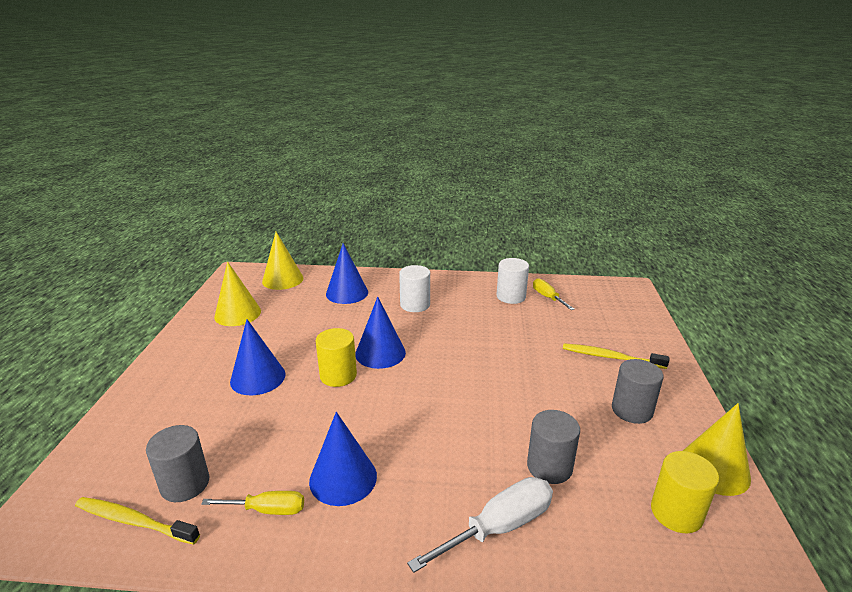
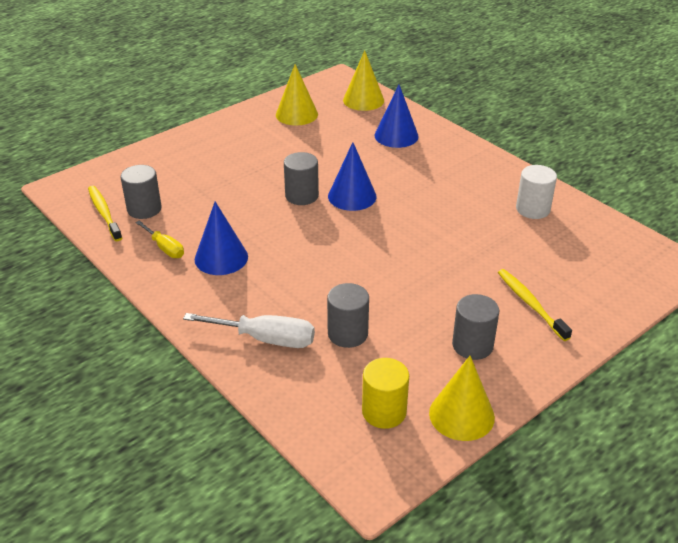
camera: 45 degrees right, 10 degrees up
(258, 377) = (252, 169): blue cone -> none
(338, 375) = (301, 196): yellow cylinder -> grey cylinder
(415, 305) = (435, 173): white cylinder -> none
(547, 297) = (568, 228): yellow screwdriver -> none

